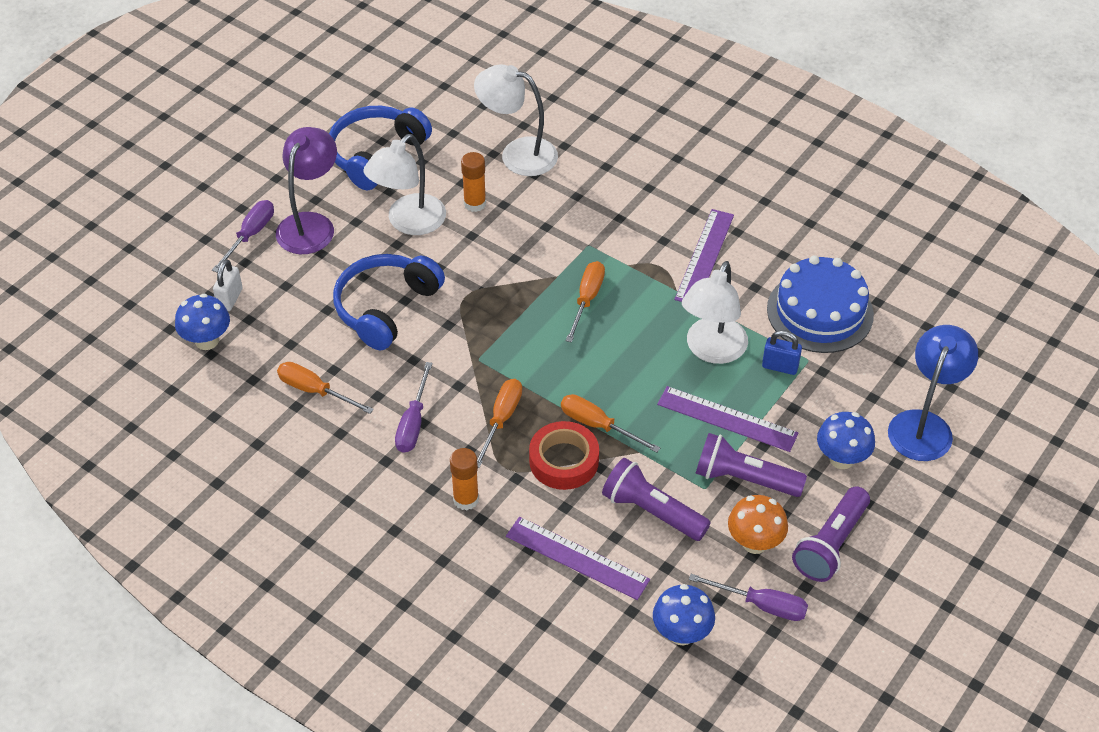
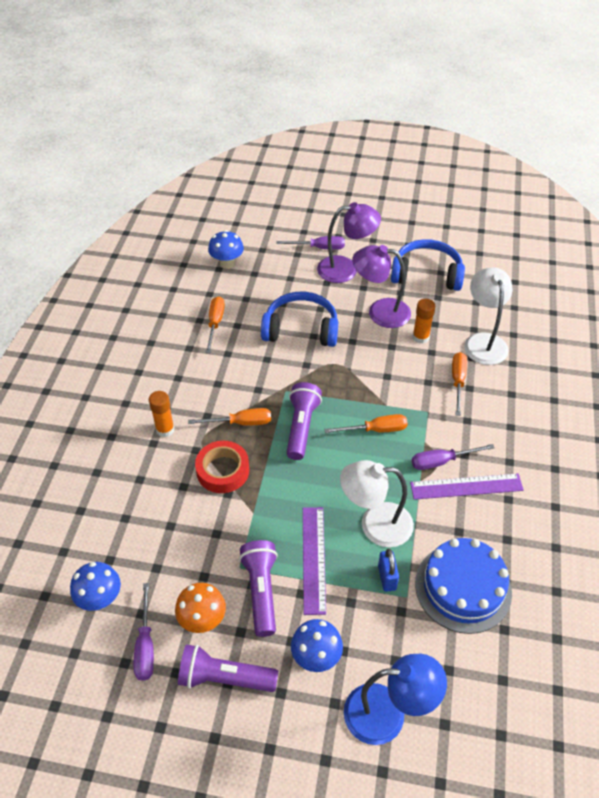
camera: 65 degrees right, 0 degrees up
(230, 299) = (264, 259): white padlock -> none
(408, 222) = (380, 312): white lamp -> purple lamp
(413, 423) = (214, 379): purple screwdriver -> purple screwdriver (441, 461)
(577, 558) = (142, 509): purple ruler -> none
(598, 425) = (264, 479): orange screwdriver -> orange screwdriver (458, 381)
(652, 511) = (202, 540): purple flashlight -> purple flashlight (301, 427)

